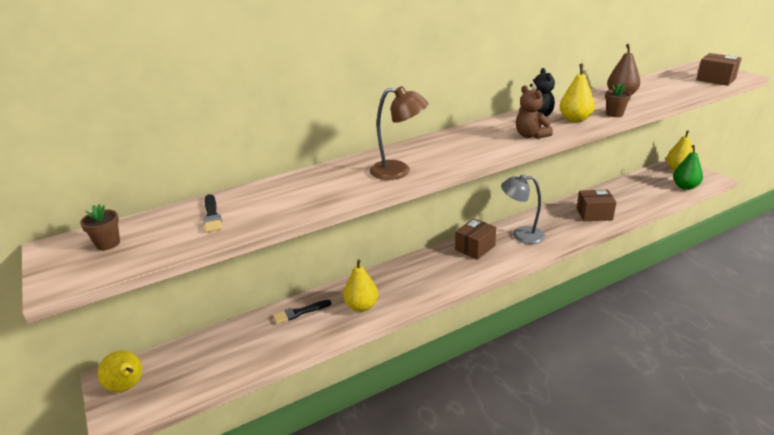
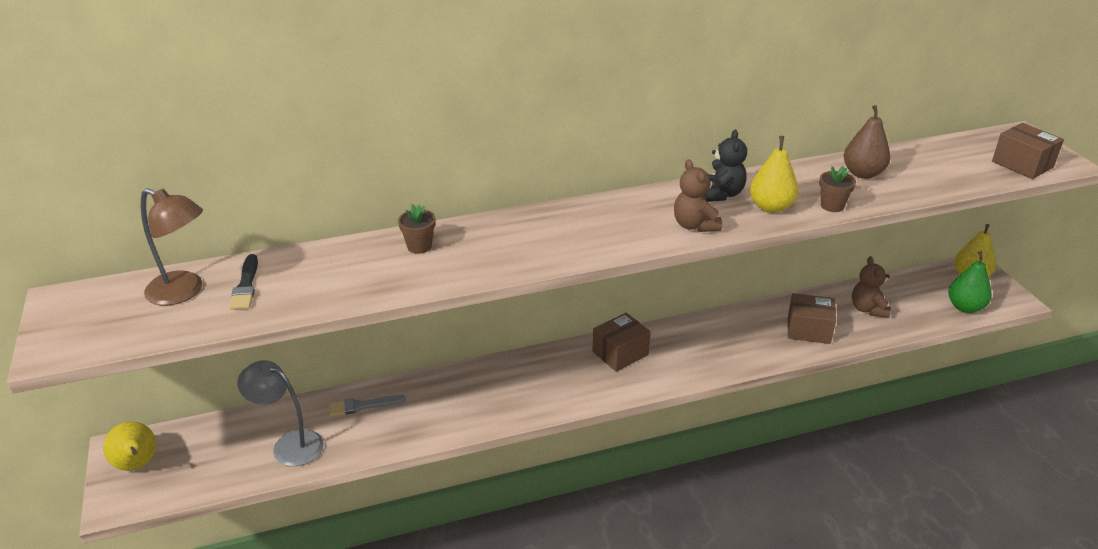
camera: 10 degrees right, 5 degrees up
(108, 244) = (119, 305): brown flower pot -> brown flower pot (419, 246)
(300, 312) = (363, 406): black brush -> grey brush
(361, 306) = (441, 411): yellow pear -> none
(398, 171) = (494, 256): brown lamp -> brown lamp (184, 292)
(521, 235) = (691, 344): grey lamp -> grey lamp (289, 444)
(625, 196) = (868, 309): none -> brown teddy bear

